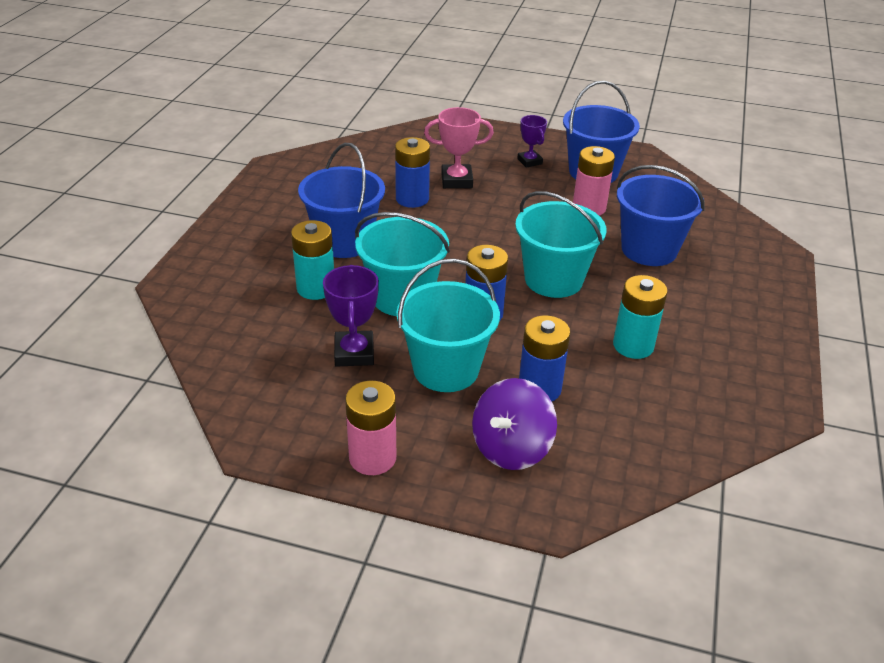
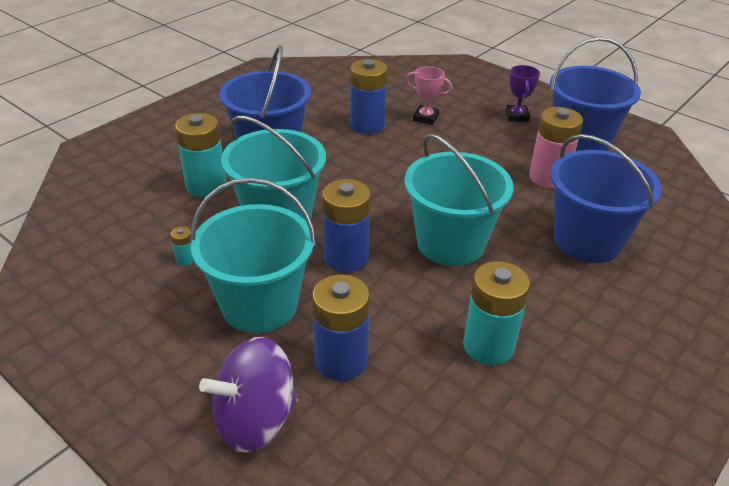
camera: 25 degrees right, 0 degrees up
(354, 353) = (185, 259): purple trophy -> turquoise battery
(372, 458) = (107, 376): pink battery -> none
(456, 180) = (425, 118): pink trophy -> pink trophy, size x0.66

